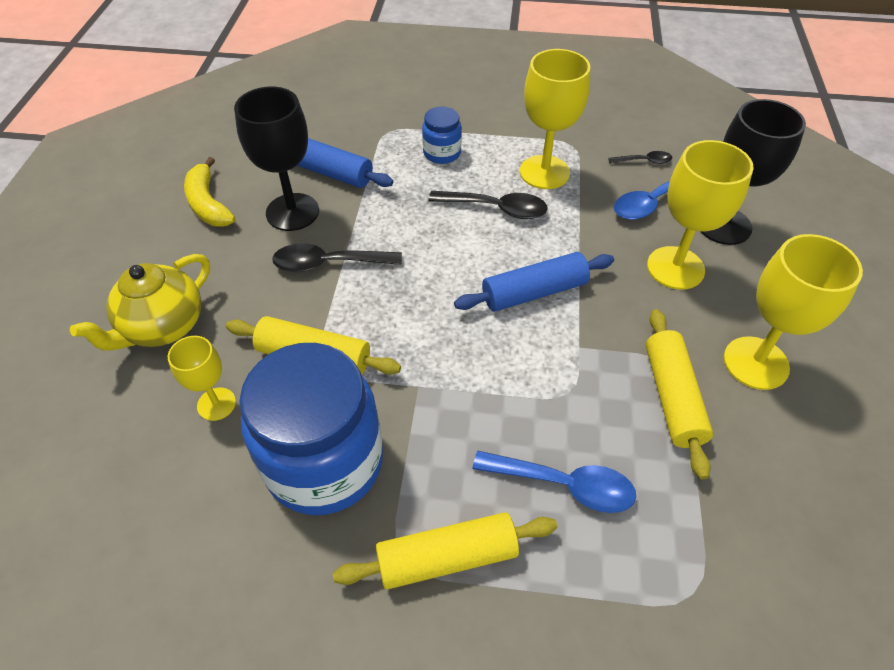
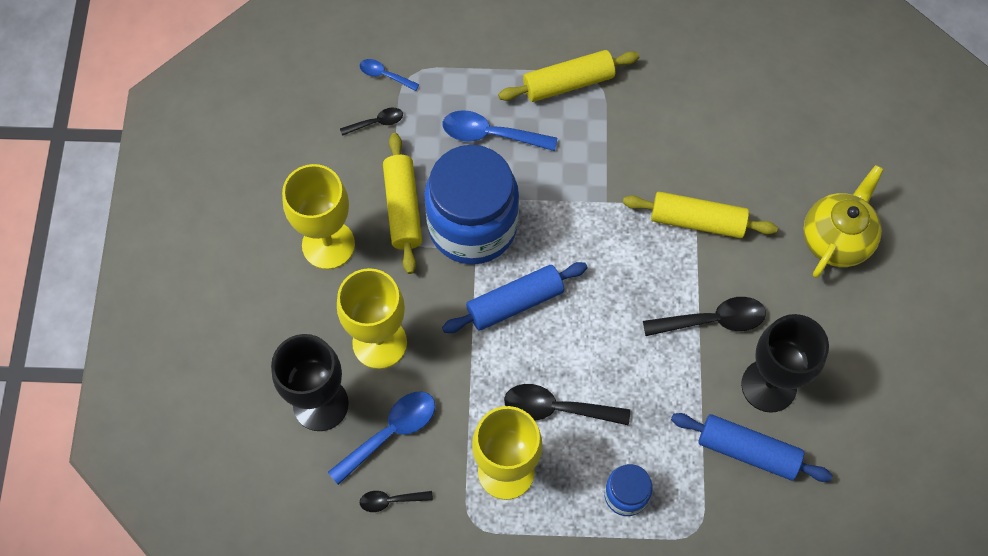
camera: 175 degrees right, 15 degrees up
(208, 204) = (861, 390): yellow banana -> none
(216, 404) = (761, 174): yellow goblet -> none
(324, 462) = (665, 137): blue jar -> blue jar (472, 226)
(730, 516) = (376, 122): none -> black spoon
(734, 596) = (384, 75): none -> blue spoon

